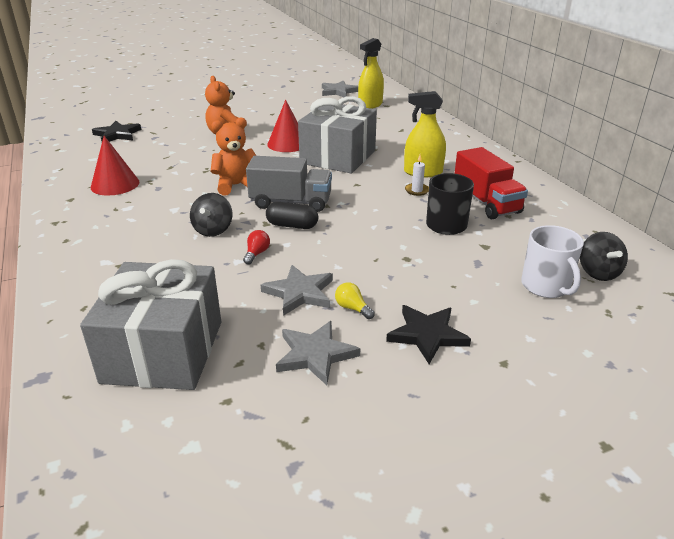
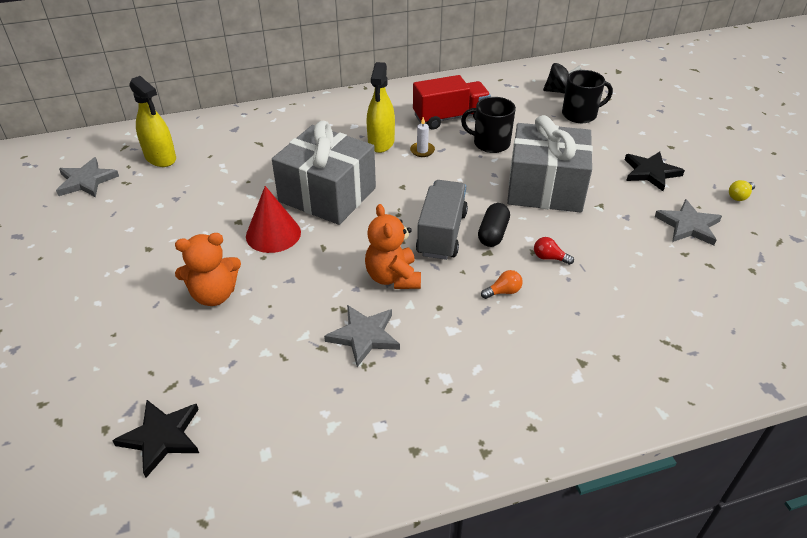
camera: 85 degrees left, 10 degrees up
(115, 184) = (372, 403): red cone -> none
(163, 351) = (710, 310): grey gift -> grey gift (545, 188)
(213, 230) = (503, 292): black spinning top -> orange light bulb
(299, 293) = (610, 231): grey star -> grey star (364, 336)
(352, 308) = (626, 204): yellow light bulb -> yellow light bulb (739, 196)
(546, 286) = (580, 114): white mug -> black mug

